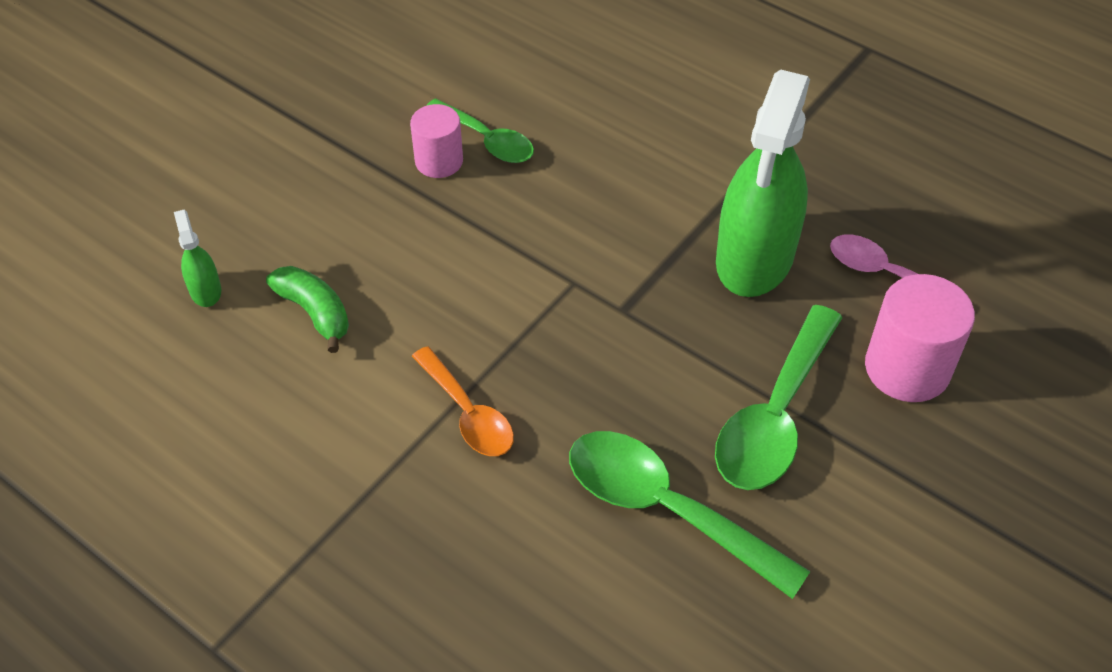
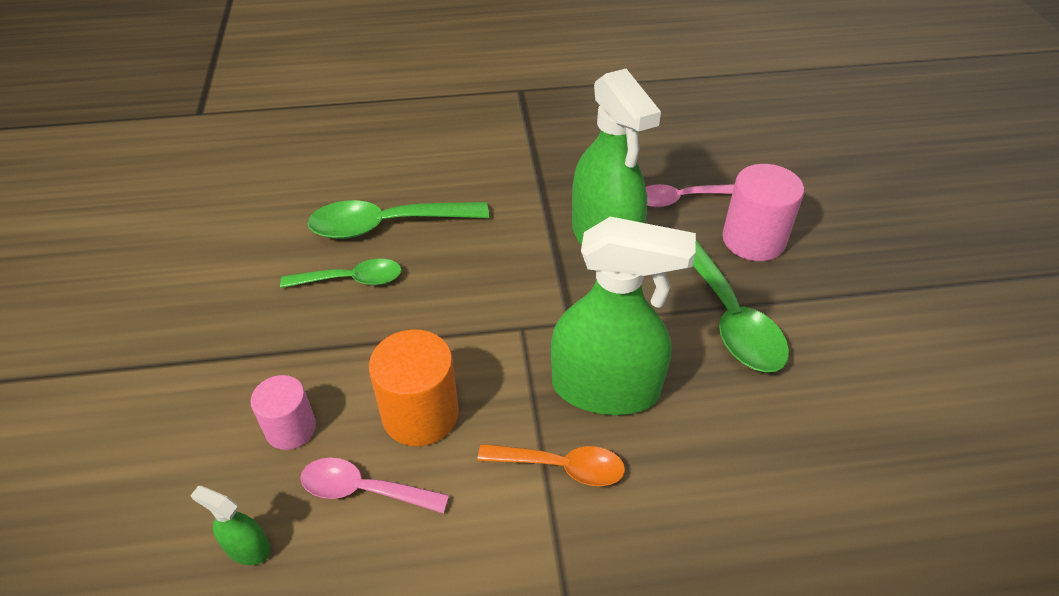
camera: 45 degrees left, 5 degrees down
(315, 312) = (363, 490): green banana -> pink spoon
(414, 289) = (420, 414): none -> orange cylinder
(439, 161) = (333, 316): pink cylinder -> pink cylinder (291, 429)
(580, 385) = (605, 388): none -> green spray bottle
(665, 509) = (748, 421): green spoon -> green spoon (387, 225)

